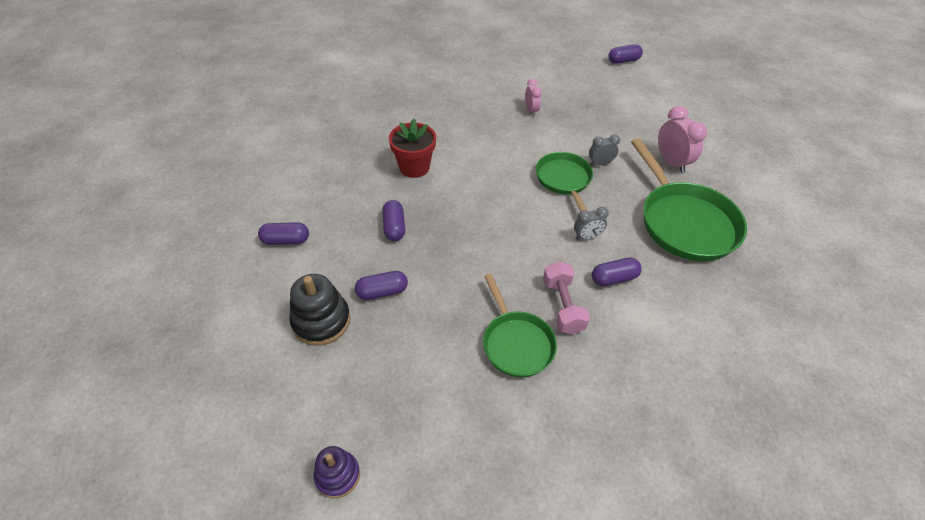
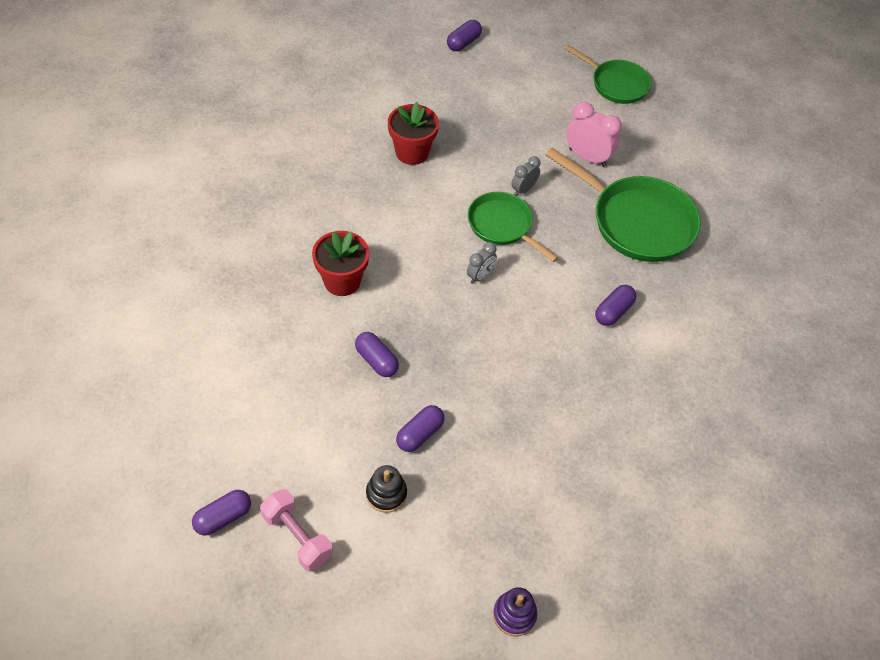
camera: 35 degrees left, 5 degrees up
(286, 240) = (277, 432): purple capsule -> purple capsule (223, 517)
(321, 321) = (386, 494): black stacking toy -> black stacking toy, size x0.64
(516, 343) = (573, 418): green pan -> green pan (616, 84)
(531, 110) = (412, 152): pink clock -> red flower pot
(562, 306) = (588, 362): pink dumbbell -> pink dumbbell (297, 537)
(587, 237) = (564, 280): grey clock -> grey clock (480, 276)

